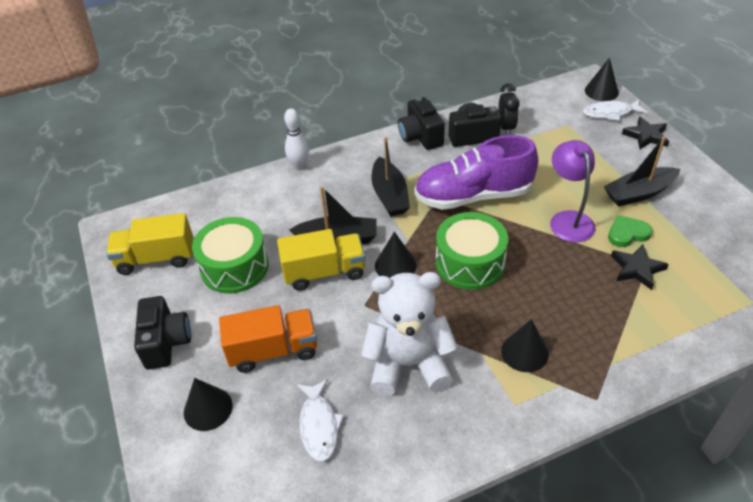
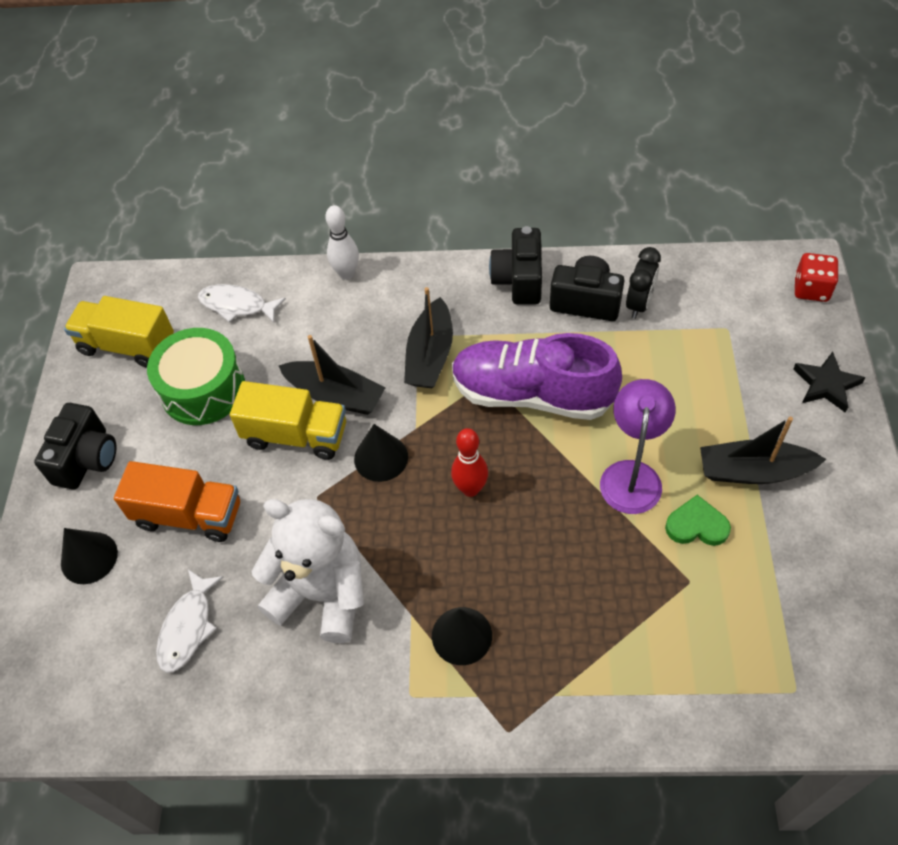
camera: 25 degrees right, 10 degrees up
(470, 262) = (470, 489): green drum -> red bowling pin
(601, 91) = (811, 289): black cone -> red dice
(610, 113) = (800, 329): white fish -> white fish (237, 305)
(637, 269) = (674, 581): black star -> none

